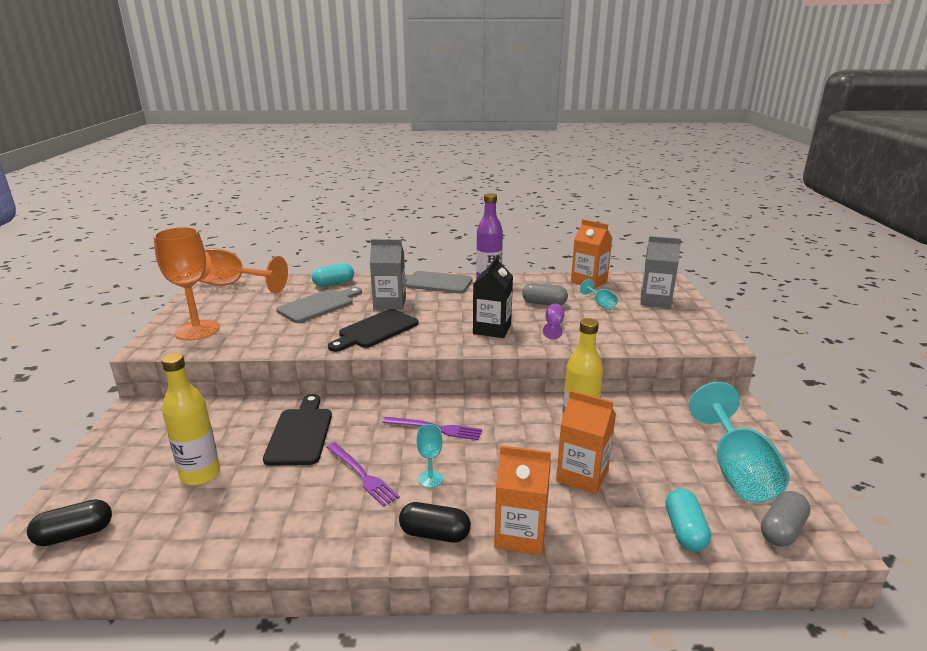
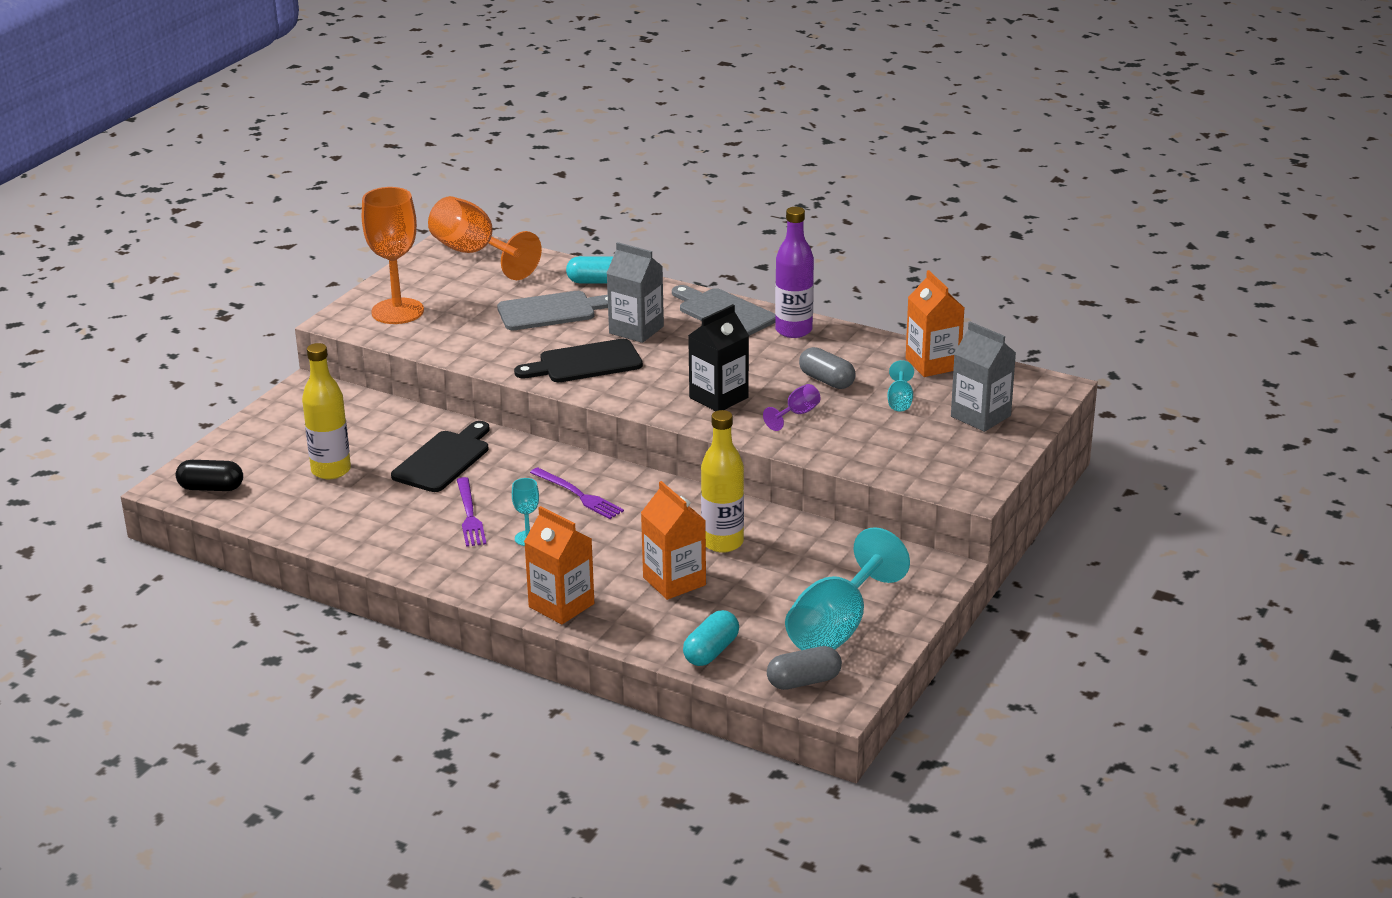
camera: 30 degrees right, 5 degrees up
(435, 534) = (490, 581): black capsule -> none

